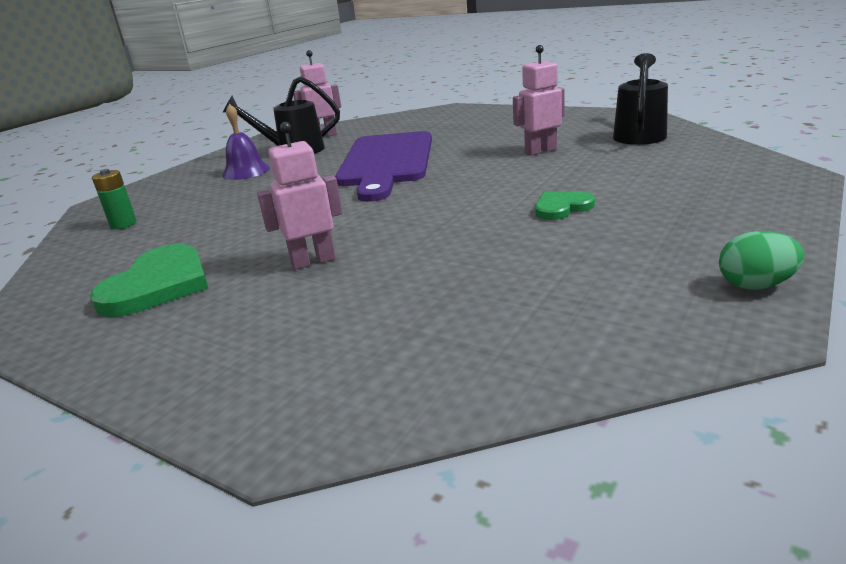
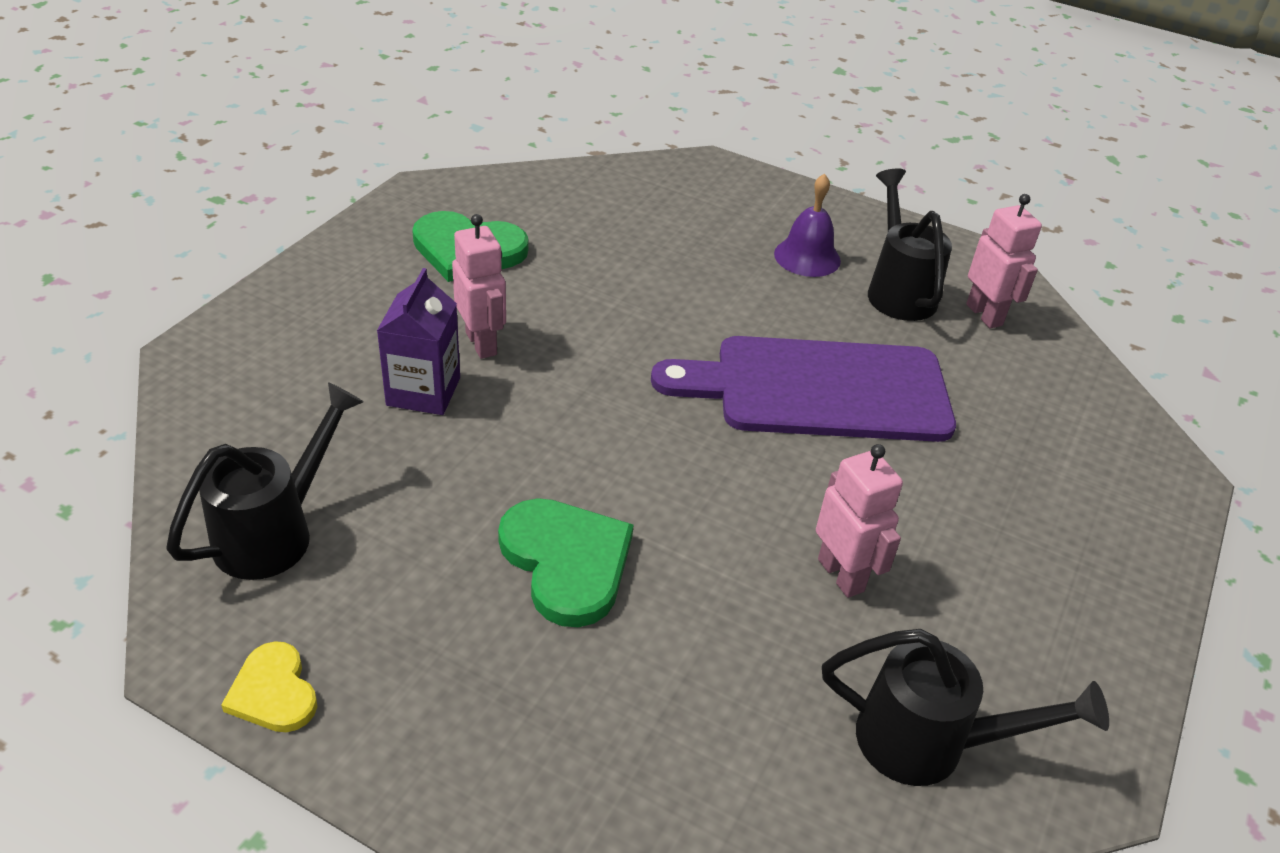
camera: 80 degrees right, 15 degrees up
(123, 224) = (638, 195): green battery -> none
(378, 277) = (423, 391): none -> purple carton
(561, 207) = (567, 562): green heart -> green heart, size x1.72
(580, 316) = (276, 531): none -> black watering can
(755, 285) = (273, 692): green egg -> yellow heart

